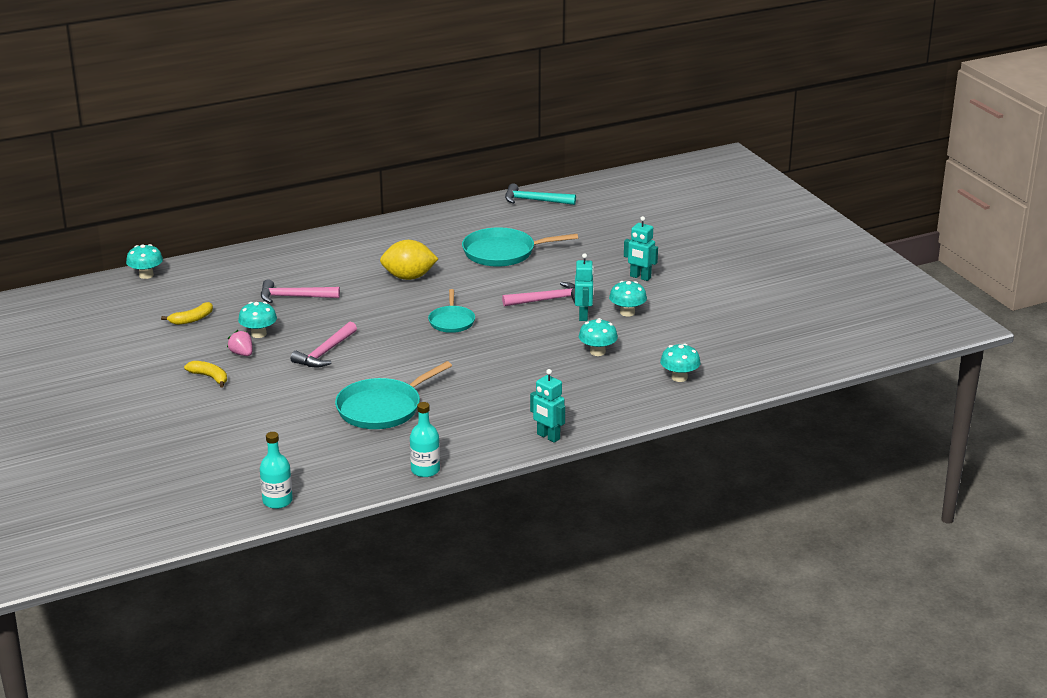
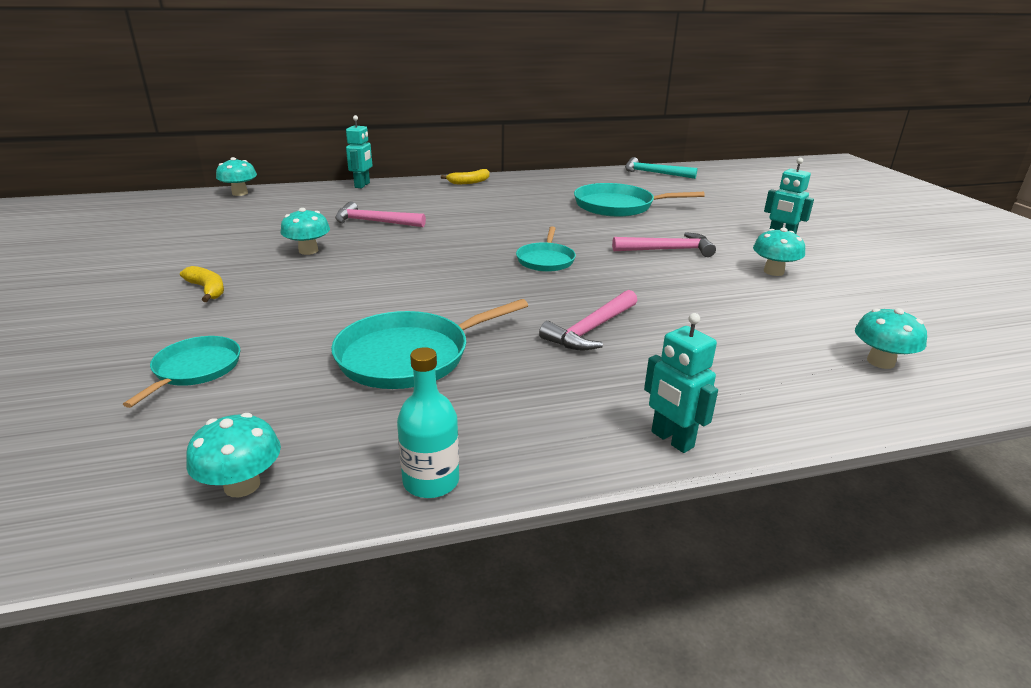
camera: 10 degrees right, 0 degrees up
(192, 319) = (247, 231): yellow banana -> yellow banana (469, 182)
(242, 354) = (271, 268): pink strawberry -> none
(253, 432) = (195, 369): none -> turquoise pan
(277, 501) = (114, 514): turquoise bottle -> none
(325, 352) = (373, 277): pink hammer -> pink hammer (591, 329)
(409, 277) = (509, 217): yellow lemon -> none
(583, 316) = (715, 270): turquoise robot -> turquoise robot (362, 185)
(597, 352) = (741, 313): turquoise mushroom -> turquoise mushroom (242, 485)

